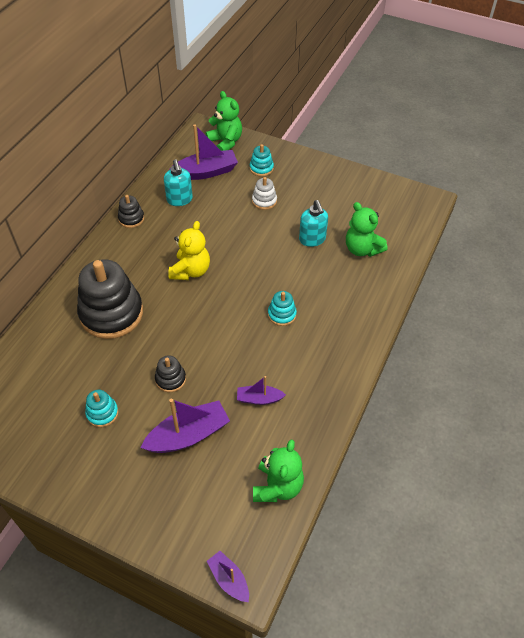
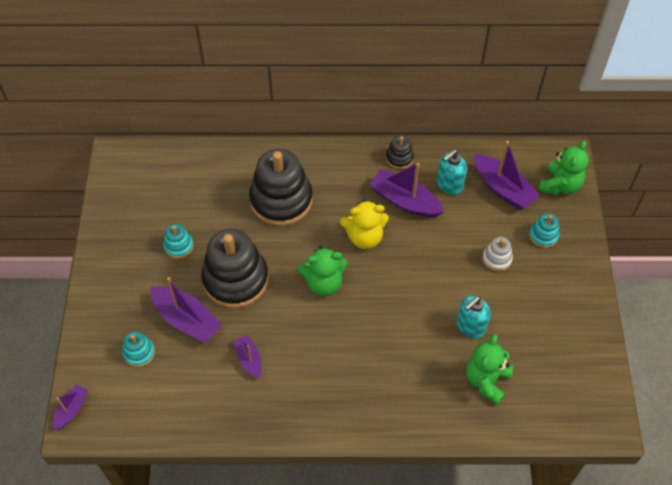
camera: 65 degrees right, 5 degrees up
(170, 379) = (235, 279): black stacking toy -> black stacking toy, size x2.20
(175, 232) = (405, 201): none -> purple boat
(277, 486) = (168, 412): green teddy bear -> green teddy bear (324, 283)
(282, 314) = (355, 338): turquoise stacking toy -> turquoise stacking toy (139, 353)

